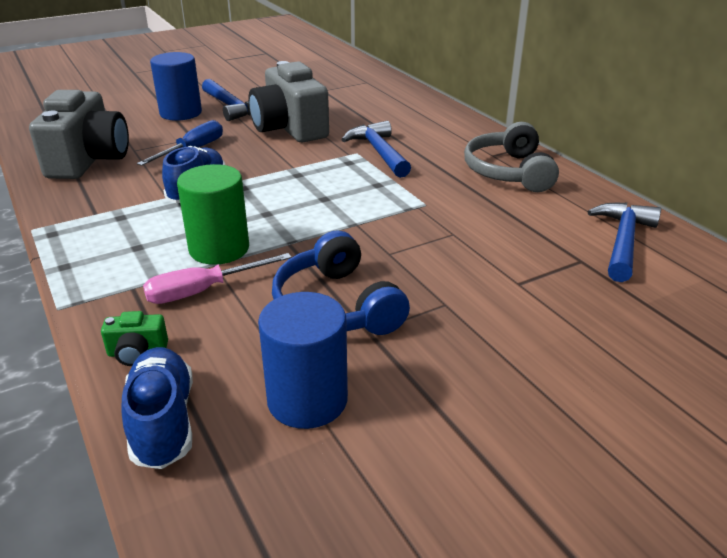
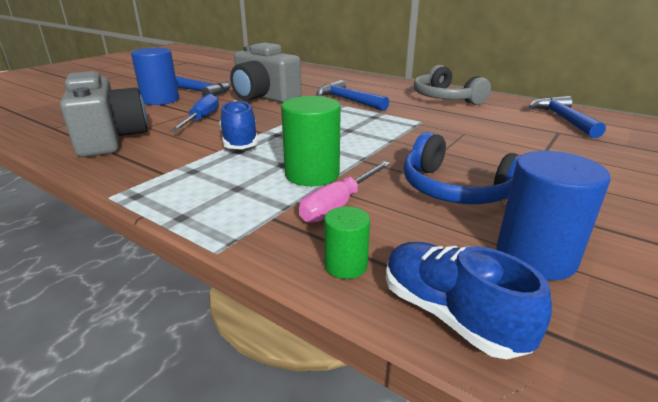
camera: 25 degrees left, 5 degrees down
(137, 353) = (346, 265): green camera -> green cylinder

